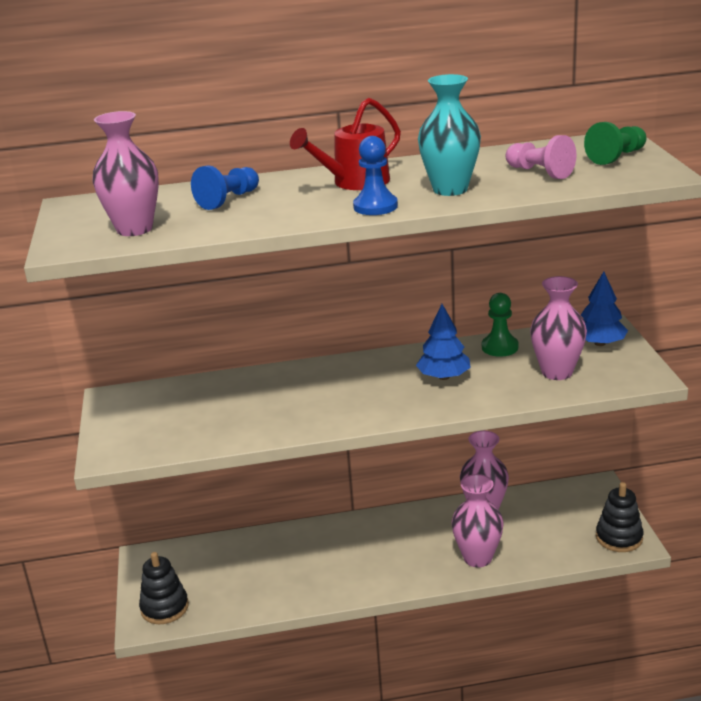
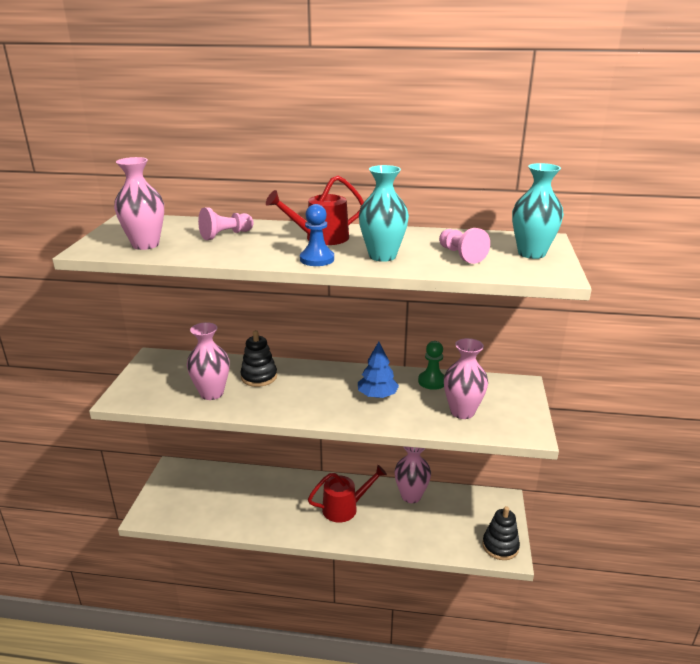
camera: 15 degrees right, 0 degrees up
(164, 608) = (163, 508): black stacking toy -> black stacking toy (259, 377)
(228, 200) = (226, 235): blue pawn -> pink pawn
(409, 544) = (345, 508): none -> red watering can
(477, 558) = (388, 532): pink vase -> pink vase (212, 393)
(600, 343) = (509, 396): blue tree -> none
(616, 157) = (531, 253): green pawn -> turquoise vase

